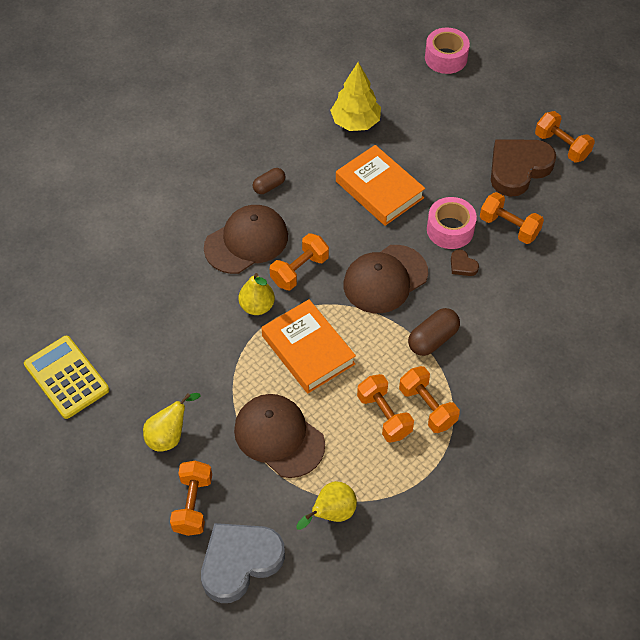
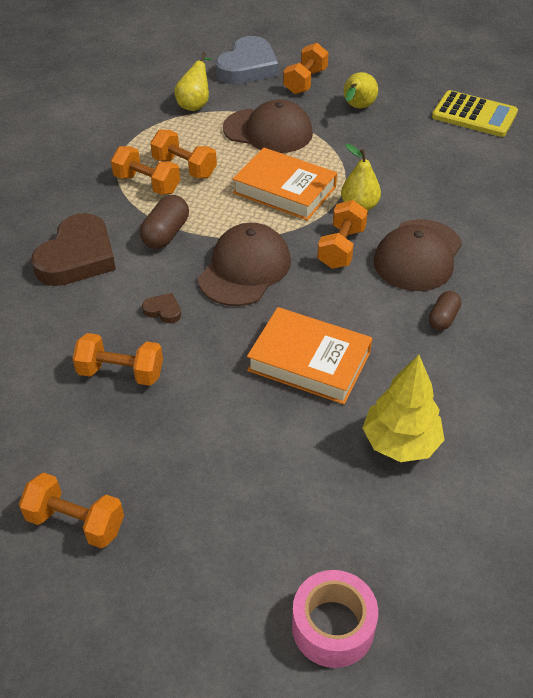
camera: 155 degrees right, 10 degrees down
(193, 505) = (305, 82): orange dumbbell -> orange dumbbell turned 45 degrees clockwise
(450, 229) = (195, 344): pink tape -> none
(518, 169) = (133, 459): brown heart -> brown heart (77, 257)

